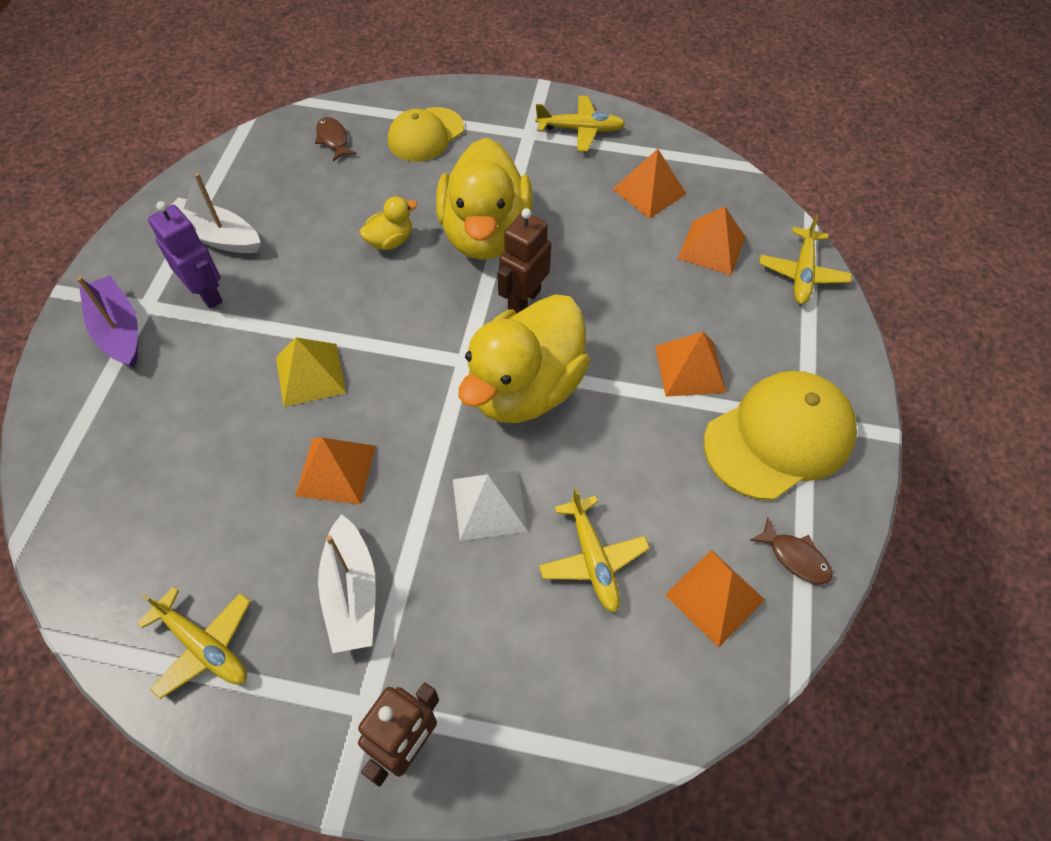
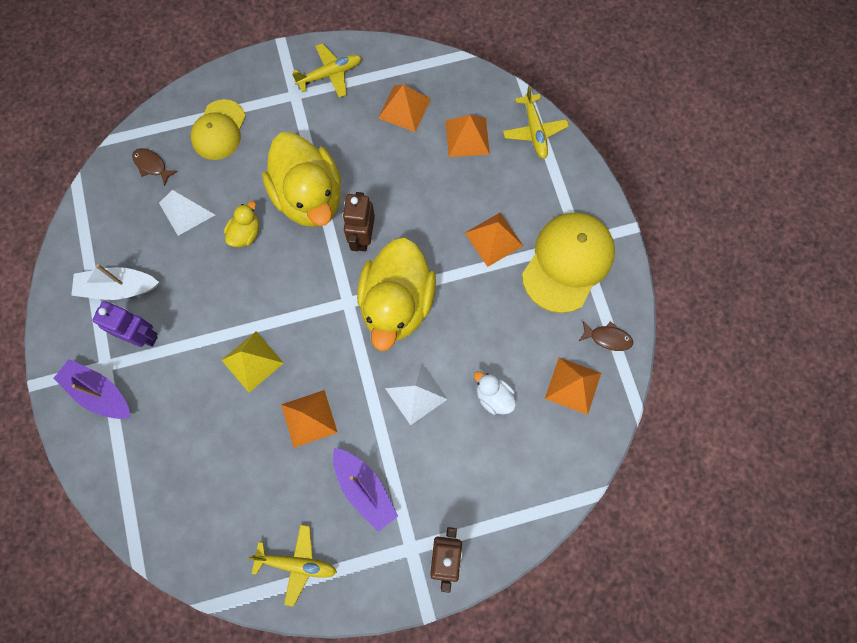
camera: 25 degrees left, 15 degrees up
(342, 192) = (187, 208): none -> white pyramid
(351, 593) = (364, 489): white boat -> purple boat
(592, 558) = (493, 397): yellow plane -> white duck

